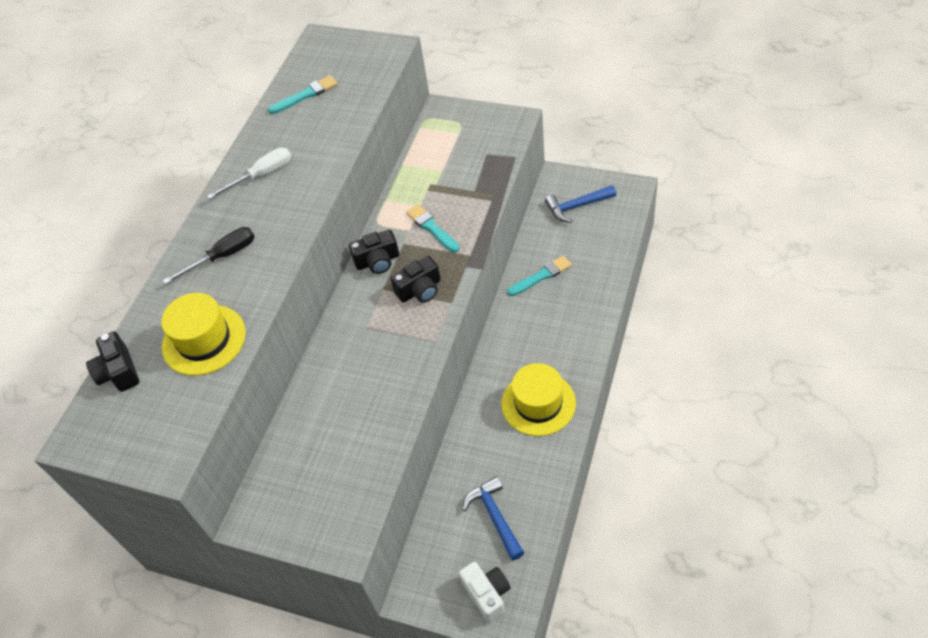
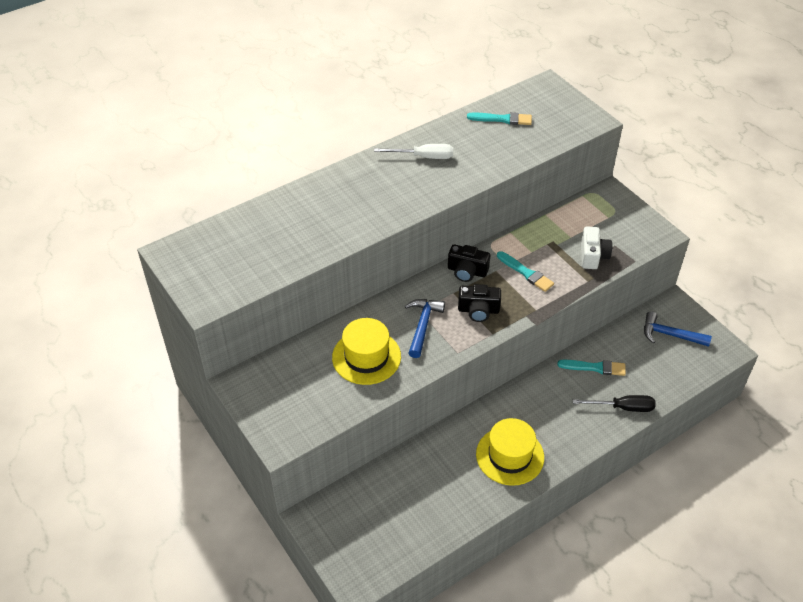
camera: 30 degrees right, 5 degrees down
(118, 372) = (227, 227): black camera -> none
(204, 340) = (293, 241): yellow hat -> yellow hat (366, 357)
(223, 256) = (351, 195): black screwdriver -> black screwdriver (623, 407)
(432, 228) = (526, 273): turquoise brush -> turquoise brush turned 135 degrees clockwise
(487, 594) = (359, 555): white camera -> white camera (593, 256)
(495, 516) = (409, 509): blue hammer -> blue hammer (422, 325)

